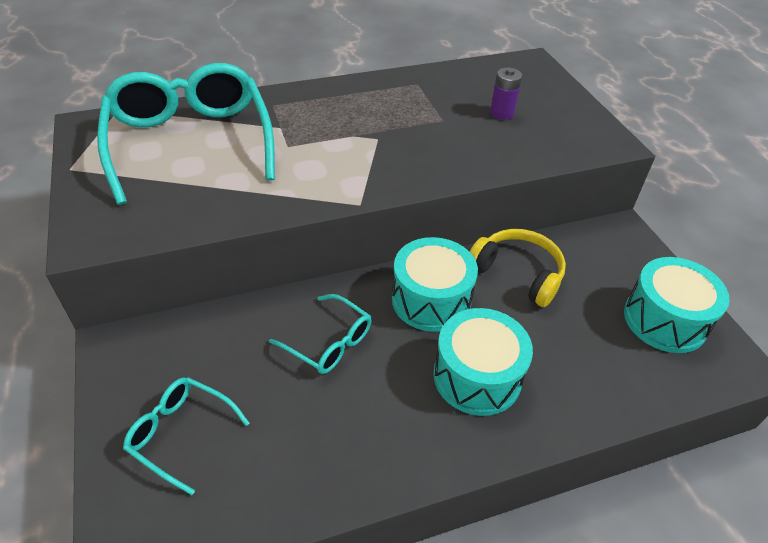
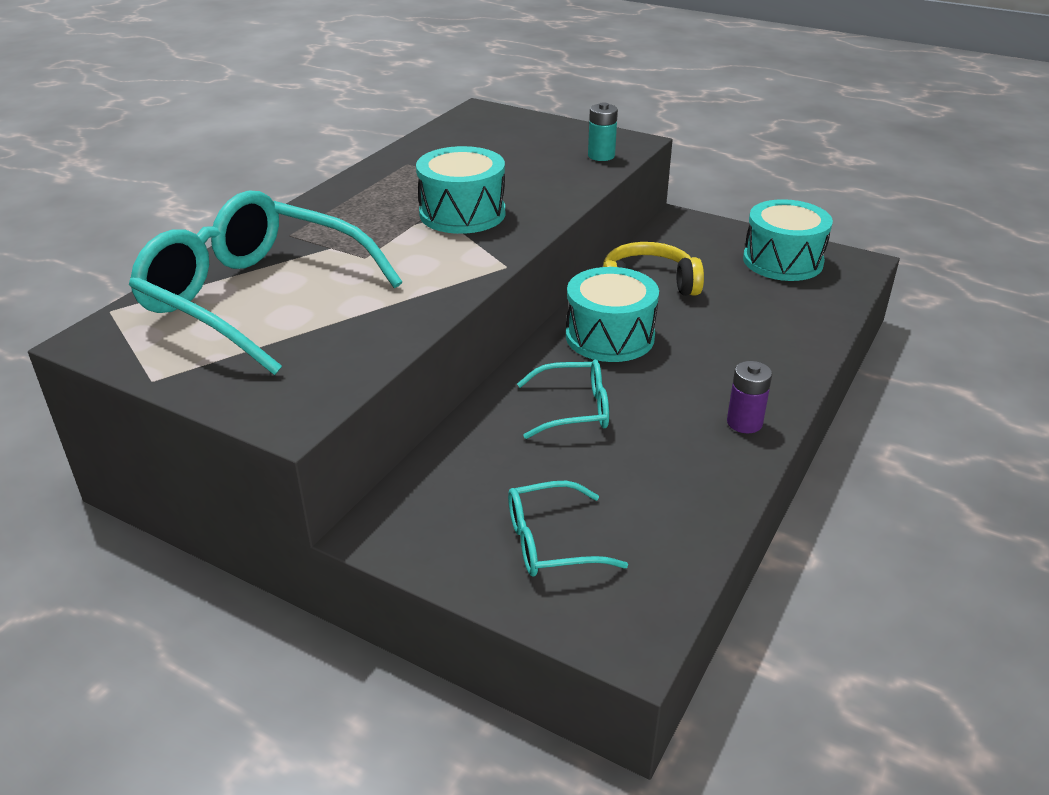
camera: 40 degrees left, 10 degrees down
(477, 376) = (715, 363): turquoise drum -> turquoise drum (462, 213)
(502, 113) = (516, 156): purple battery -> purple battery (744, 423)
(567, 144) = (601, 156): none -> turquoise battery

